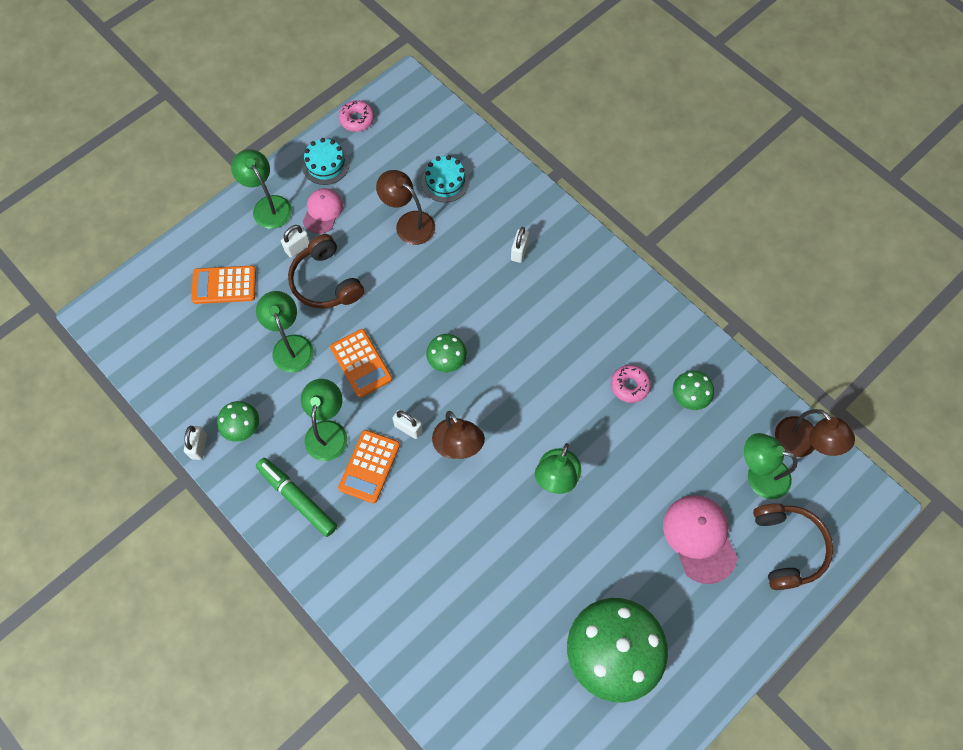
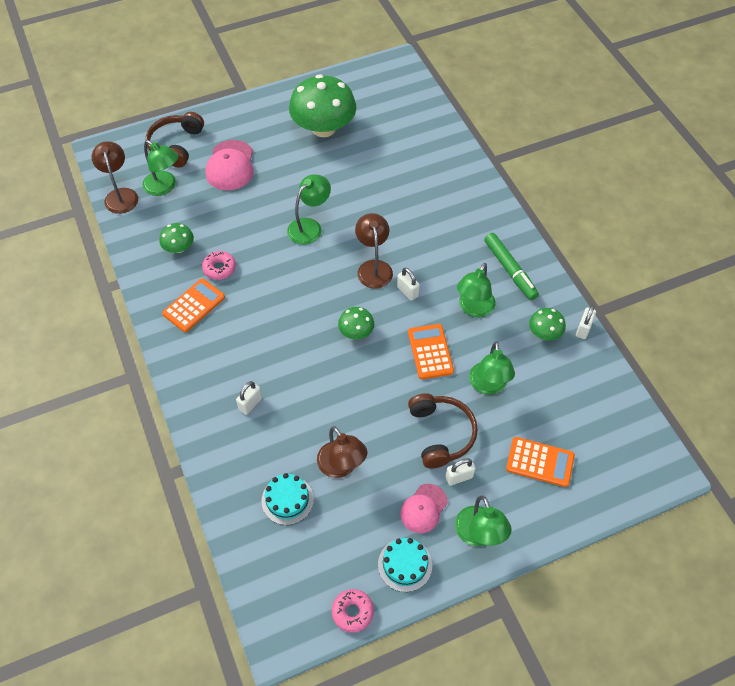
camera: 160 degrees left, 10 degrees down
(369, 466) = (447, 275): orange calculator -> orange calculator (194, 306)

